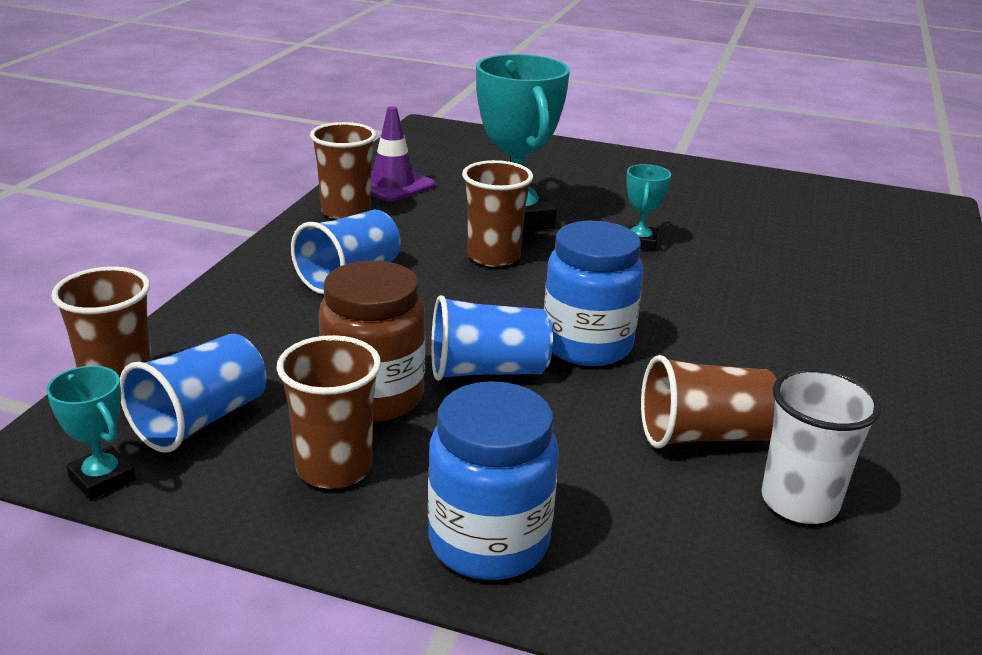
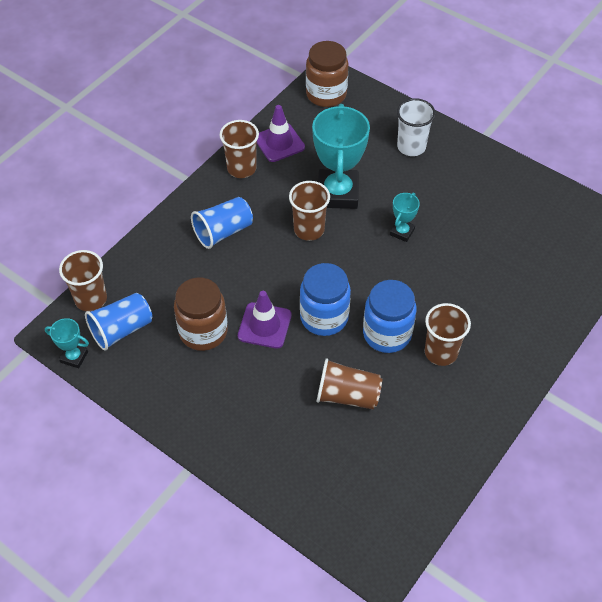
camera: 20 degrees right, 25 degrees up
(102, 478) = (74, 357): turquoise trophy -> turquoise trophy turned 45 degrees counterclockwise
(334, 468) = (170, 374): brown cup -> brown cup (441, 352)
(436, 141) = (326, 94): none -> brown jar
(487, 371) = (264, 325): blue cup -> purple traffic cone
(488, 542) = (219, 433): blue jar -> blue jar (387, 334)
(799, 502) = (367, 447): white cup -> white cup (411, 147)

